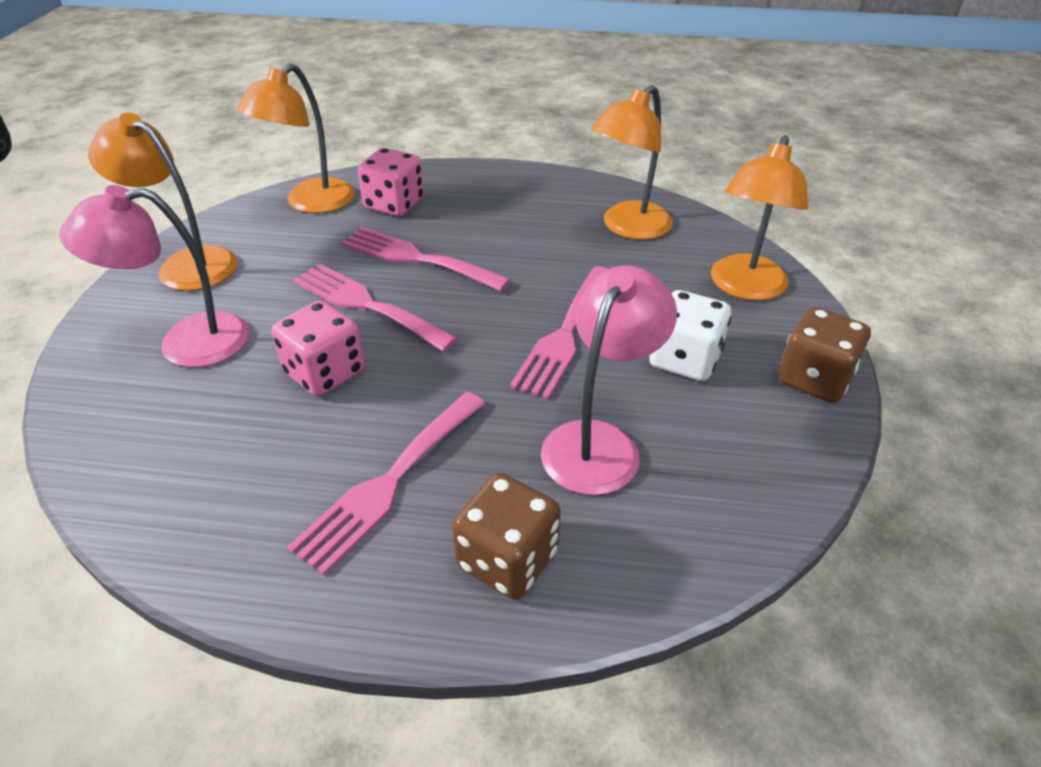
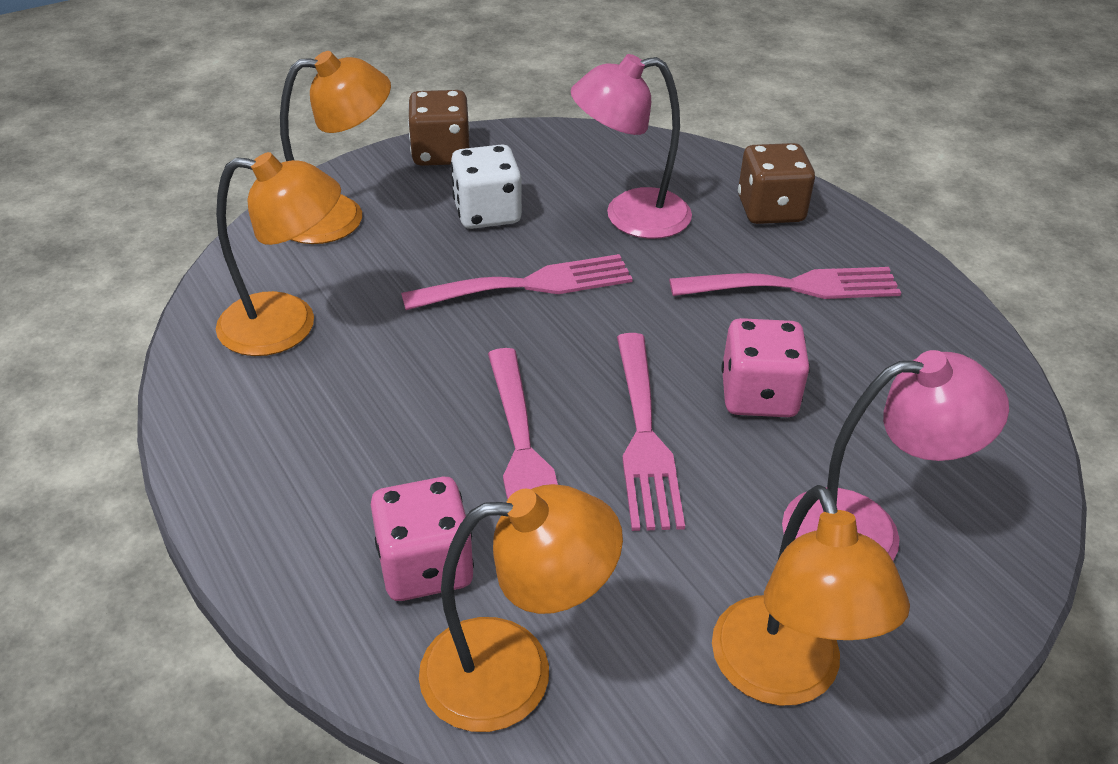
camera: 130 degrees left, 0 degrees up
(186, 342) = (865, 531): pink lamp -> pink lamp turned 45 degrees counterclockwise

